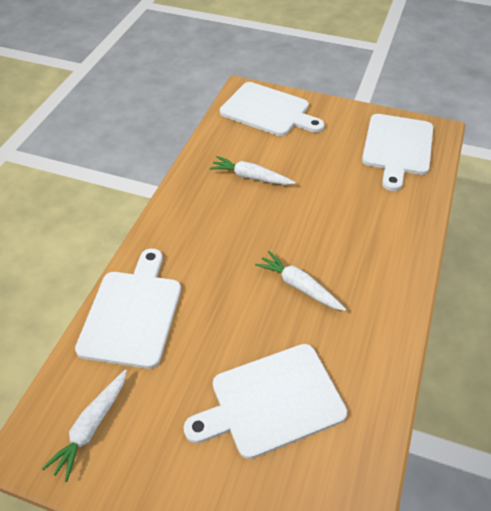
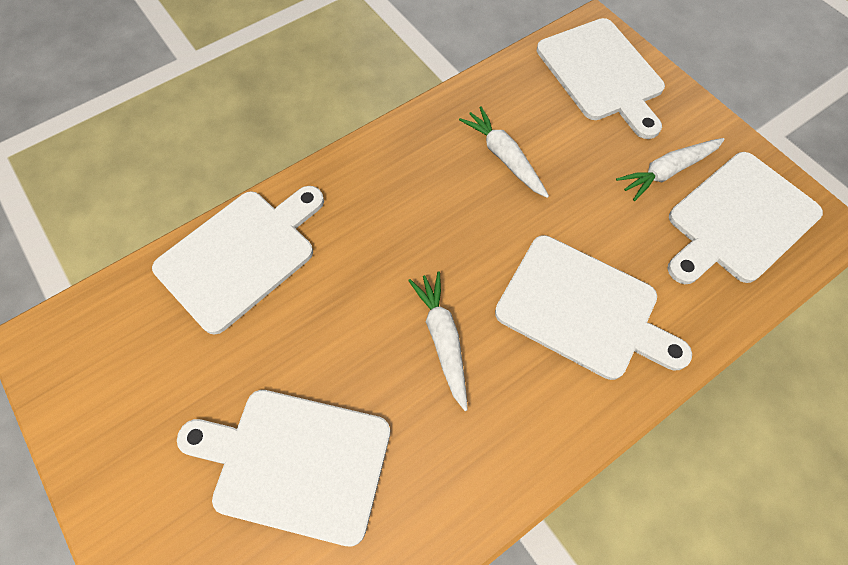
camera: 35 degrees right, 15 degrees up
(91, 427) = (107, 360): white carrot -> white carrot (667, 171)
(359, 229) = (582, 309): none -> white cutting board

